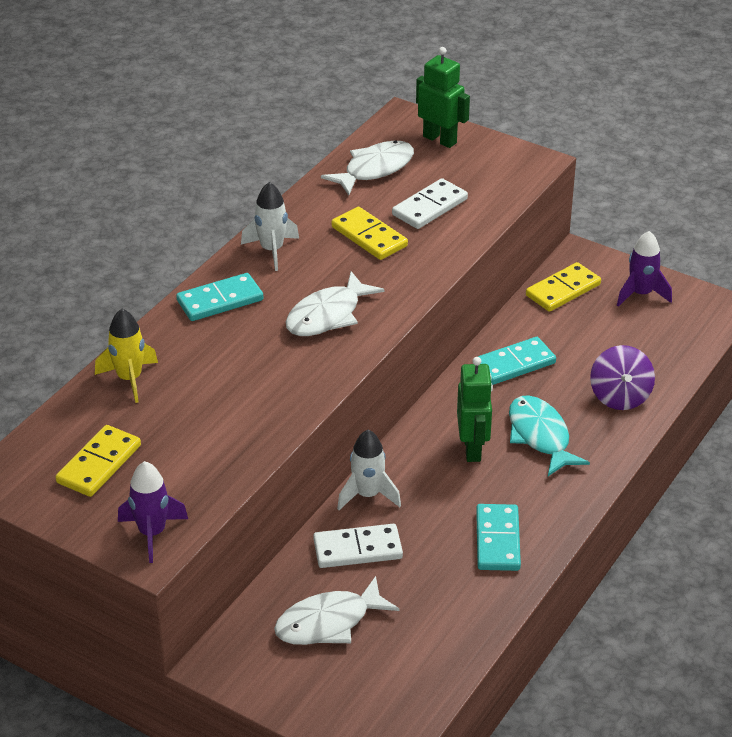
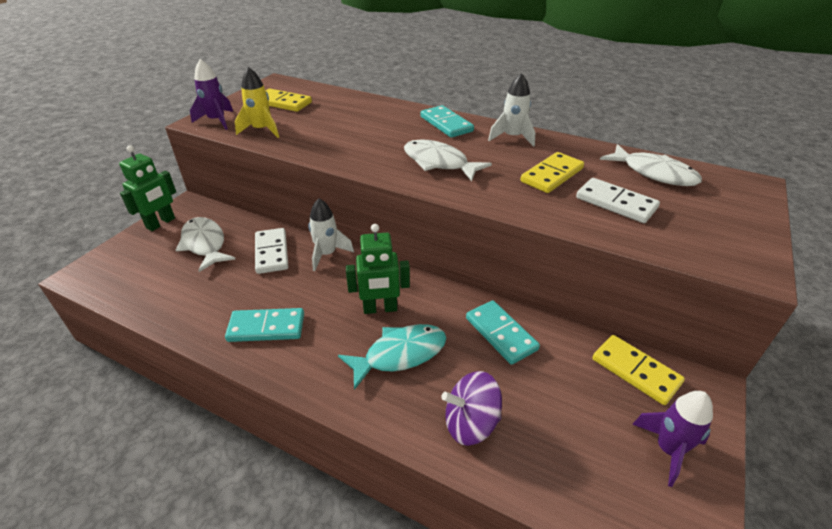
camera: 85 degrees right, 0 degrees up
(129, 379) = (360, 104): yellow rocket -> yellow rocket (262, 130)
(440, 139) = (735, 205): green robot -> green robot (161, 223)

